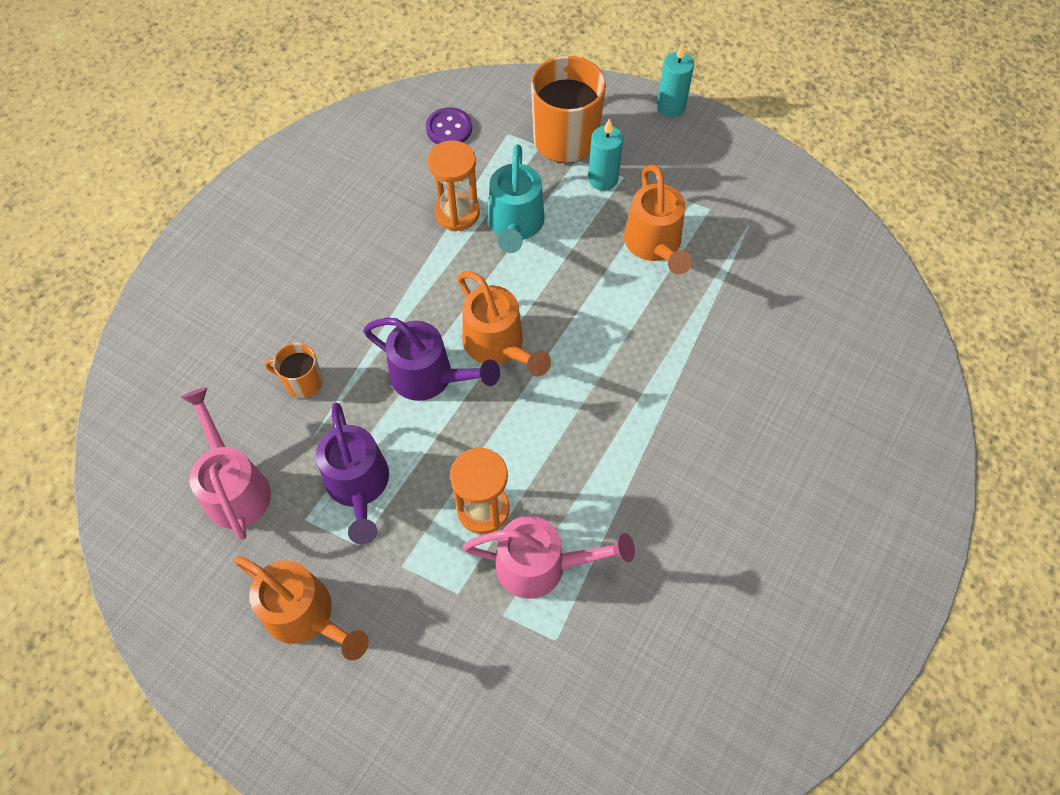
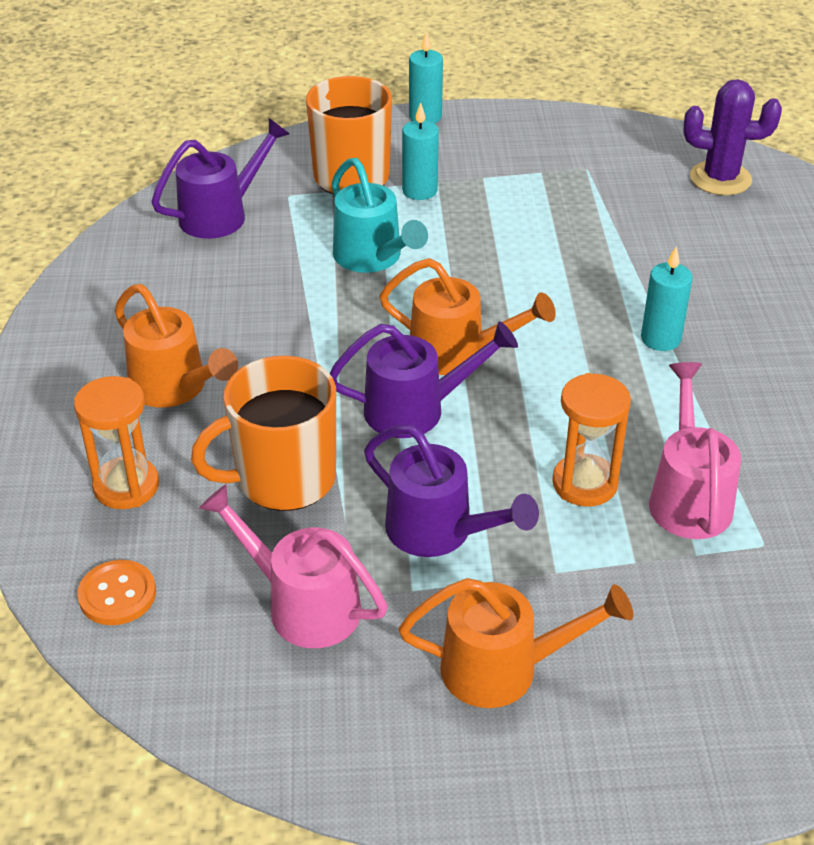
camera: 35 degrees left, 20 degrees down
(144, 409) = (117, 595): none -> orange button
(302, 382) = (283, 479): orange mug -> orange mug, size x1.98
(449, 128) = (222, 214): purple button -> purple watering can
(457, 213) = (303, 273): orange hourglass -> orange hourglass (126, 486)
(542, 566) = (688, 496): pink watering can -> pink watering can turned 60 degrees counterclockwise
(652, 419) = (660, 339): none -> turquoise candle
(655, 246) = (522, 217): orange watering can -> orange watering can (175, 388)
(847, 293) = (720, 179): none -> purple cactus

